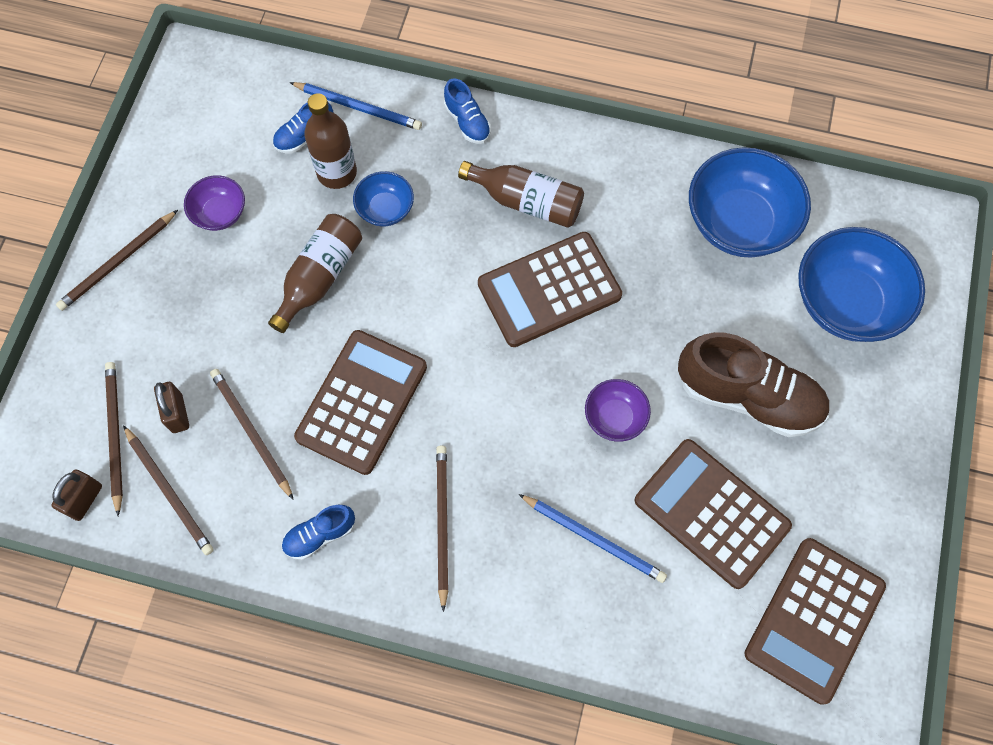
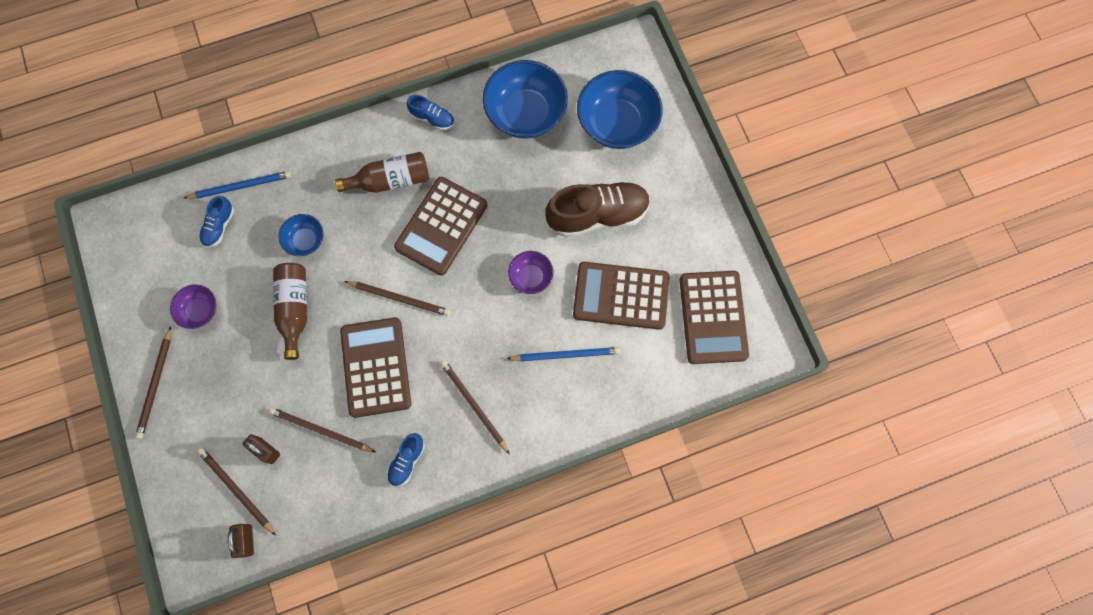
camera: 35 degrees left, 5 degrees up
(169, 492) = (296, 499): brown pencil -> brown pencil (400, 298)
(337, 172) = (257, 237): brown bottle -> none
(467, 122) = (318, 152): blue shoe -> blue shoe (432, 118)

